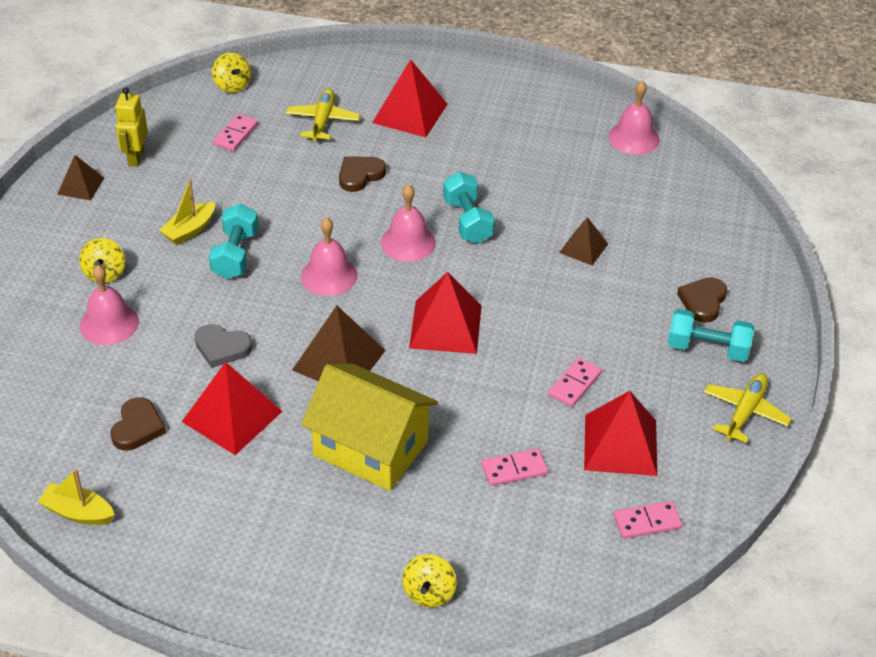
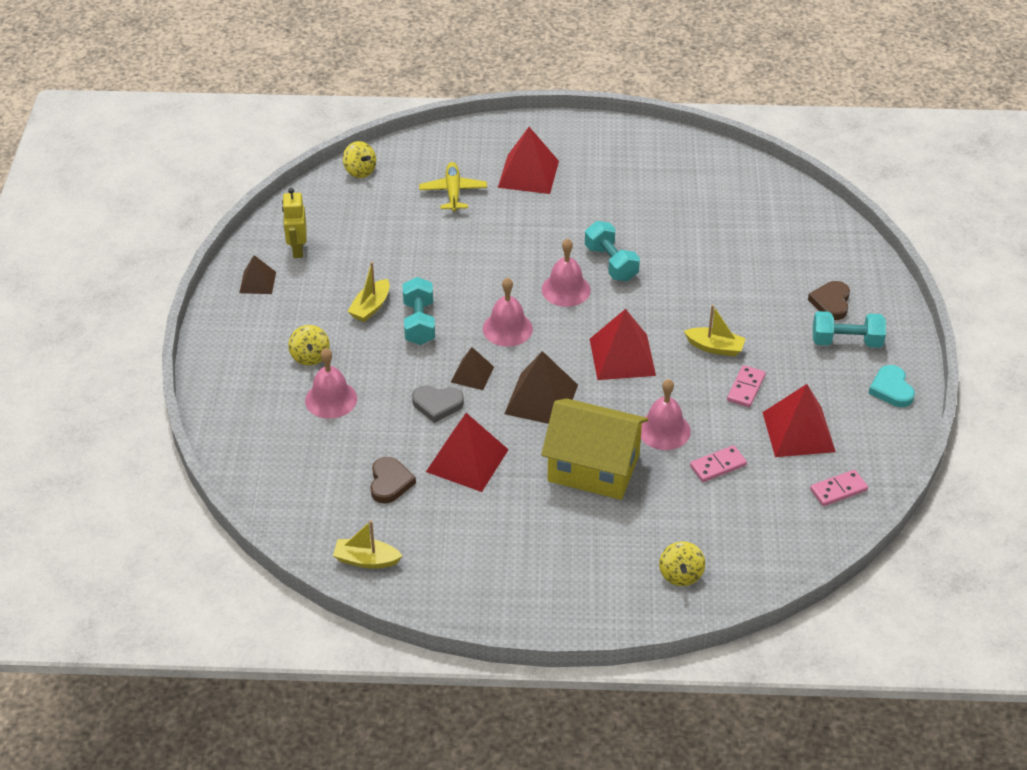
camera: 10 degrees left, 0 degrees up
(235, 134) = (379, 216): pink domino -> none
(360, 175) = (503, 236): brown heart -> none
(554, 332) = (715, 347): none -> yellow boat
(583, 248) = (717, 272): brown pyramid -> brown pyramid (472, 374)
(633, 138) = (731, 168): pink bell -> pink bell (664, 430)
(744, 412) = (891, 389): yellow plane -> turquoise heart

